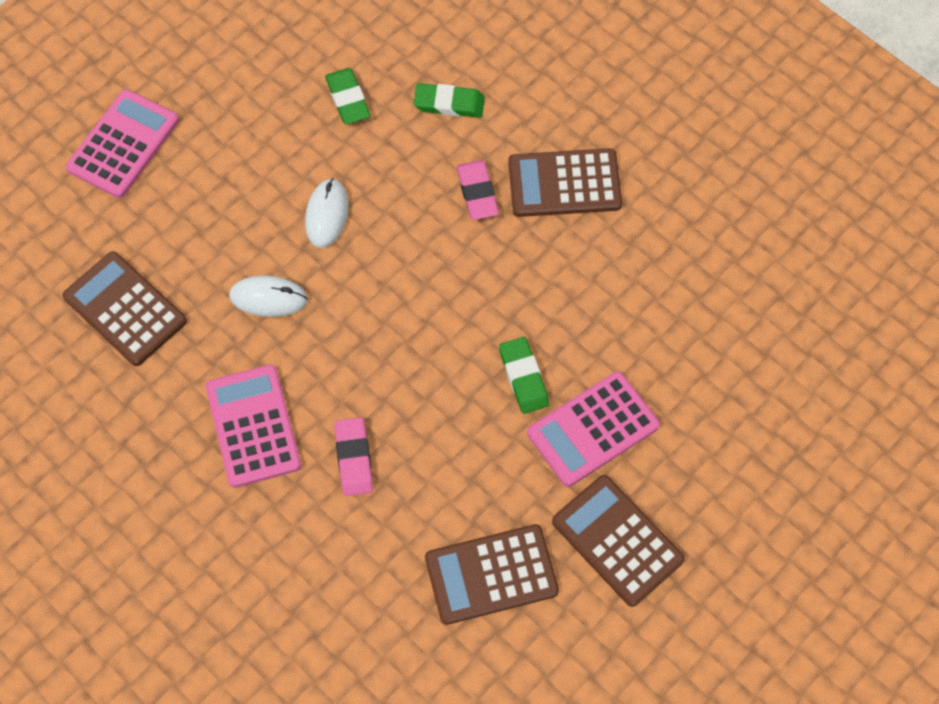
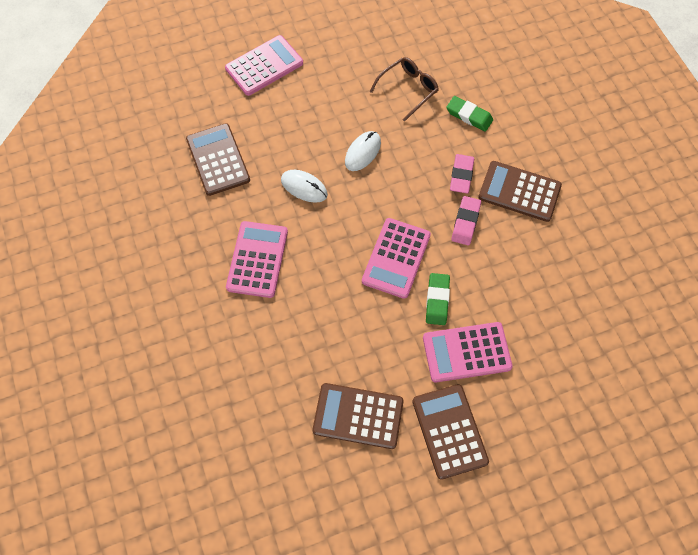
camera: 25 degrees right, 0 degrees up
(348, 99) = (408, 90): green eraser -> brown glasses
(354, 458) = (308, 305): pink eraser -> pink eraser (465, 222)
(442, 343) = (396, 258): none -> pink calculator

